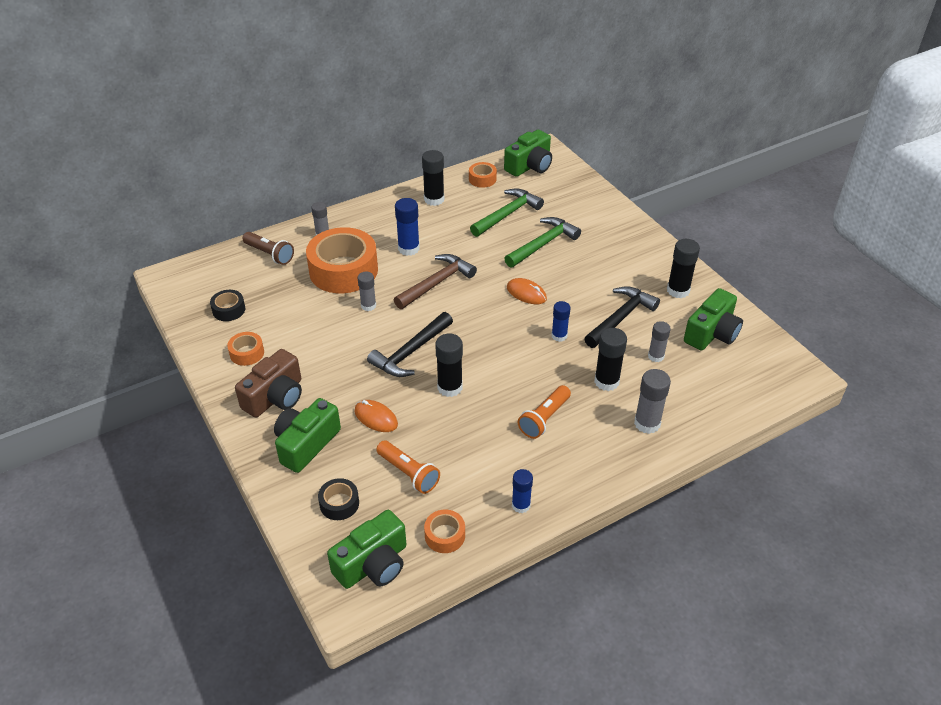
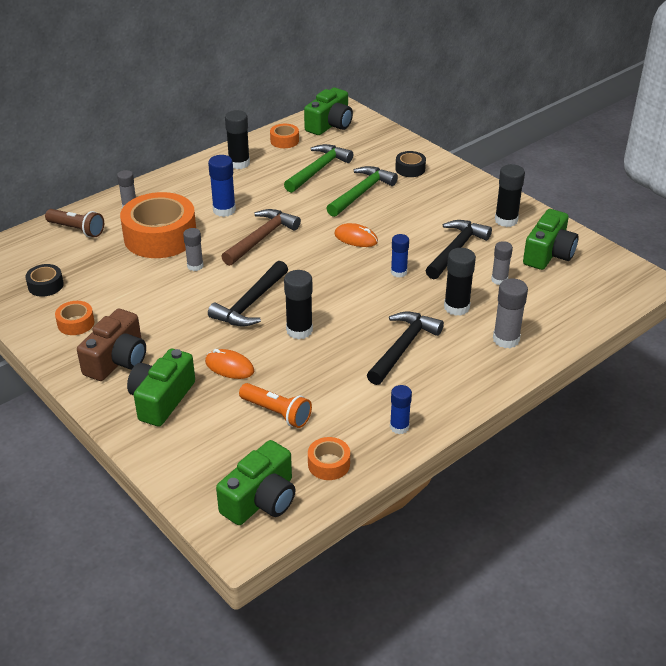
camera: 10 degrees left, 5 degrees down
(339, 503) = (211, 449): black tape -> black tape (410, 169)
(544, 419) = (403, 347): orange flashlight -> black hammer

